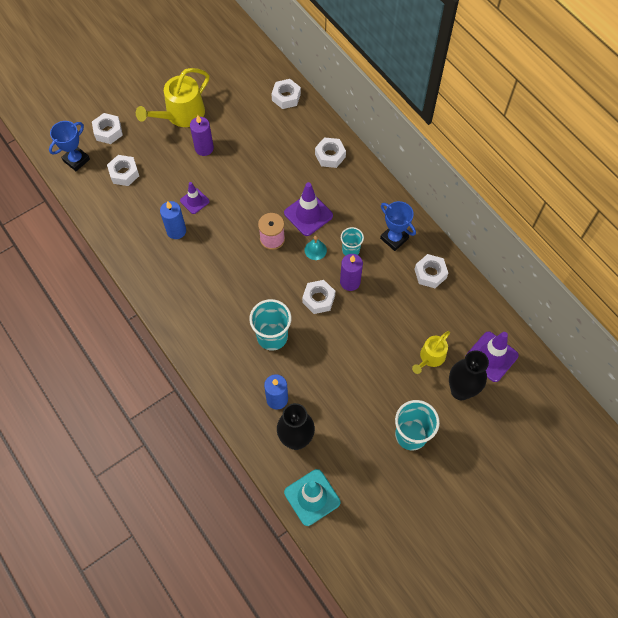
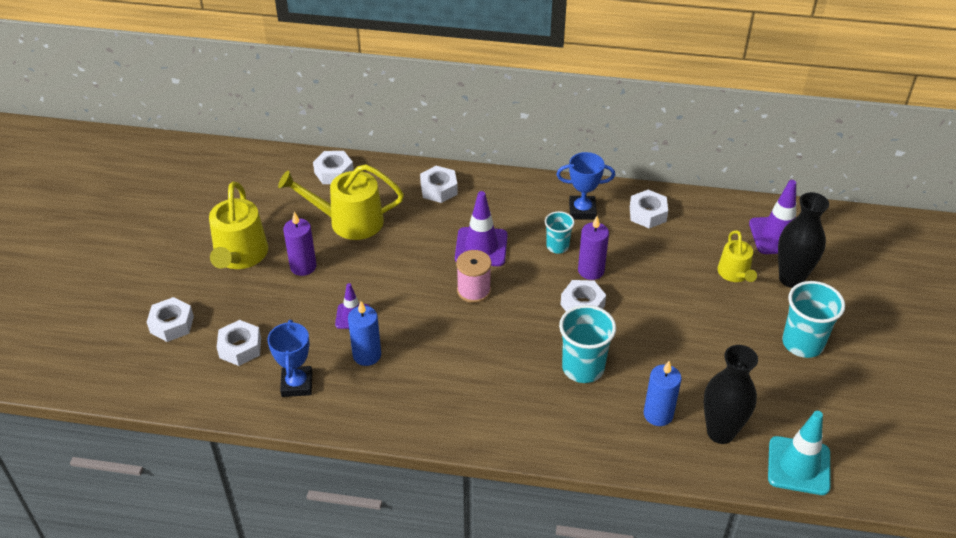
camera: 45 degrees left, 20 degrees down
(76, 160) = (165, 375): blue trophy -> blue trophy (297, 384)
(258, 138) = (349, 221): none -> yellow watering can
(315, 250) = (526, 269): turquoise bell -> none

